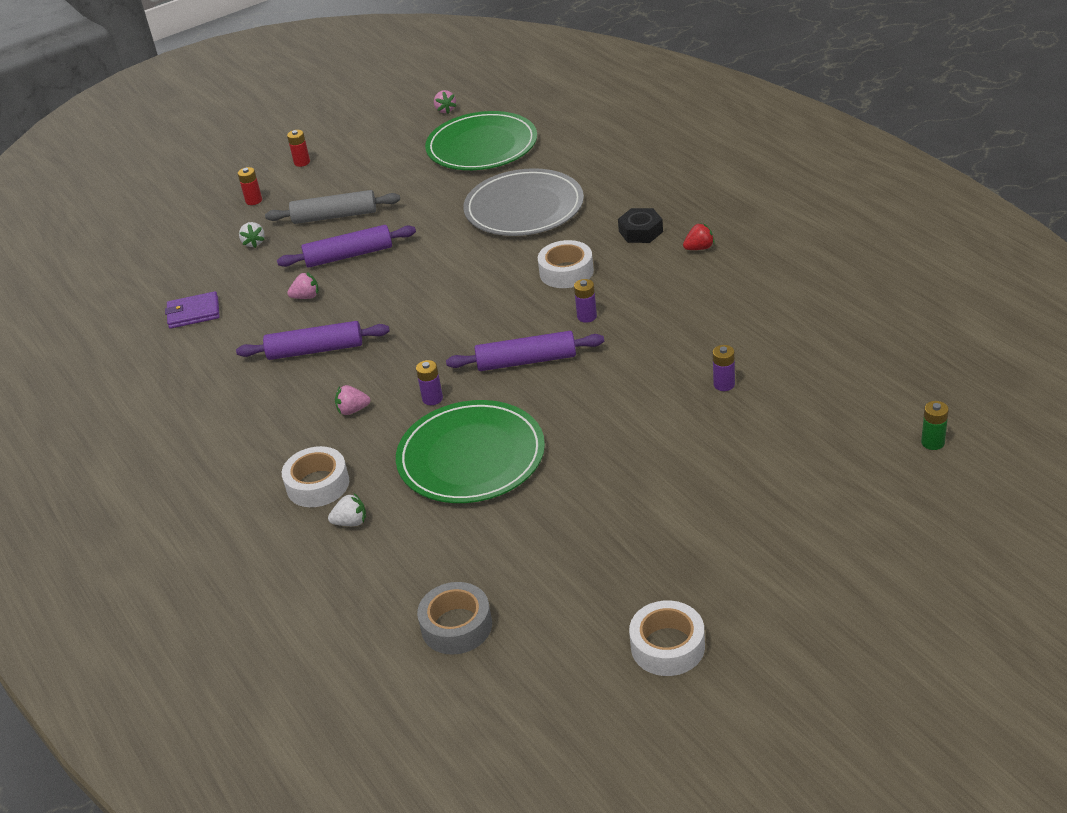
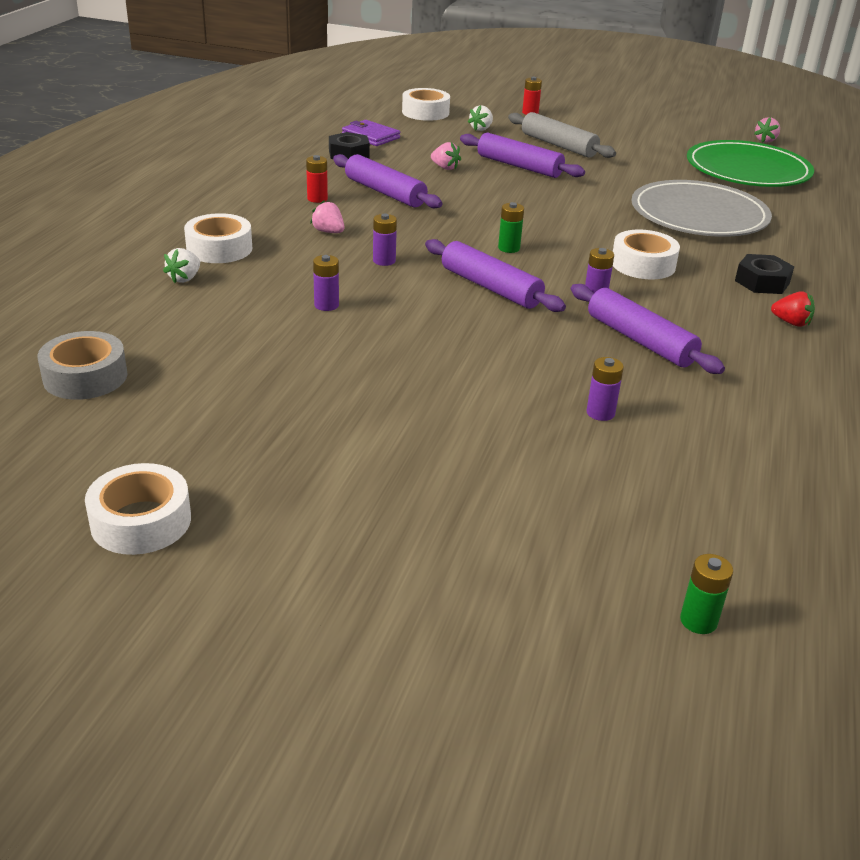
camera: 45 degrees right, 5 degrees down
(180, 259) = (425, 112): none -> white tape
(216, 341) = (349, 154): none -> black nut
(302, 162) = (603, 113): red battery -> red battery (317, 199)
(351, 522) = (185, 278): white strawberry -> white strawberry turned 75 degrees clockwise
(471, 456) = (326, 305): green plate -> purple battery
(478, 325) = (509, 248): none -> green battery
(659, 325) = (640, 340): none -> purple rolling pin

